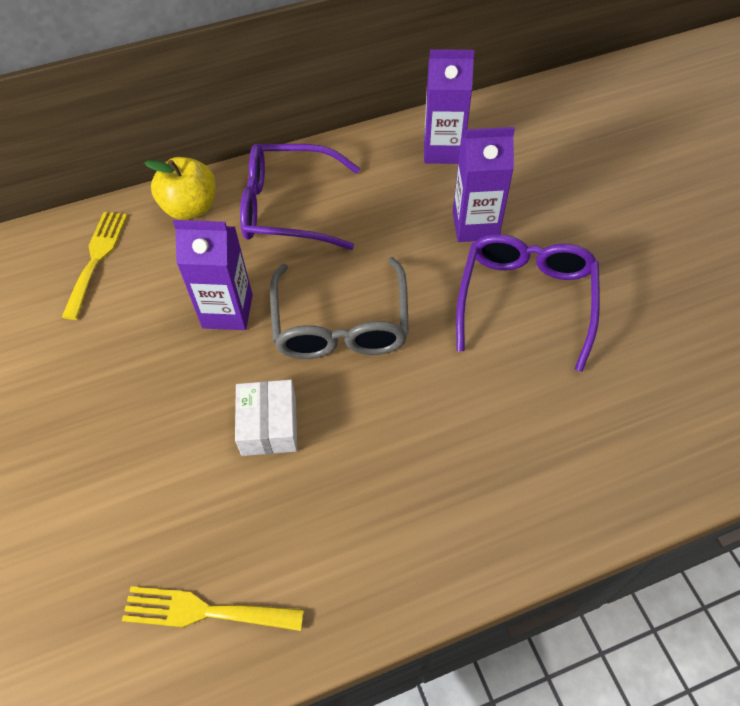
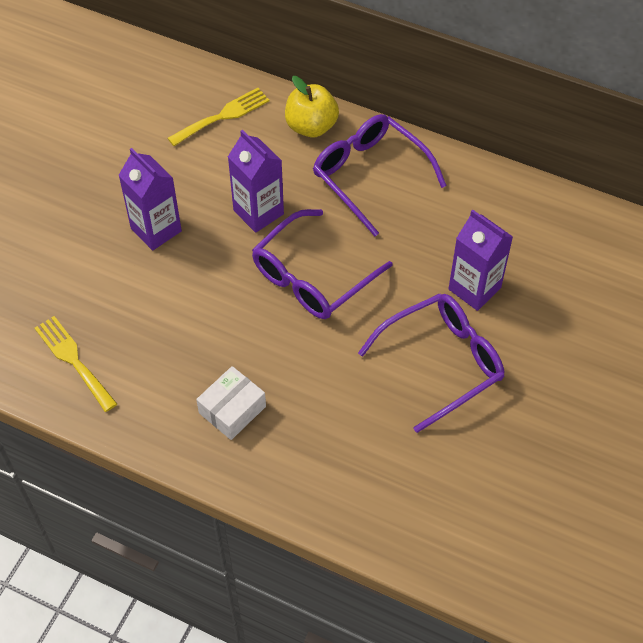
camera: 45 degrees right, 0 degrees up
(269, 425) = (206, 298): white box -> white box (232, 409)
(341, 323) = (313, 276): grey glasses -> purple glasses
(443, 150) = (522, 219): purple carton -> purple carton (156, 230)

